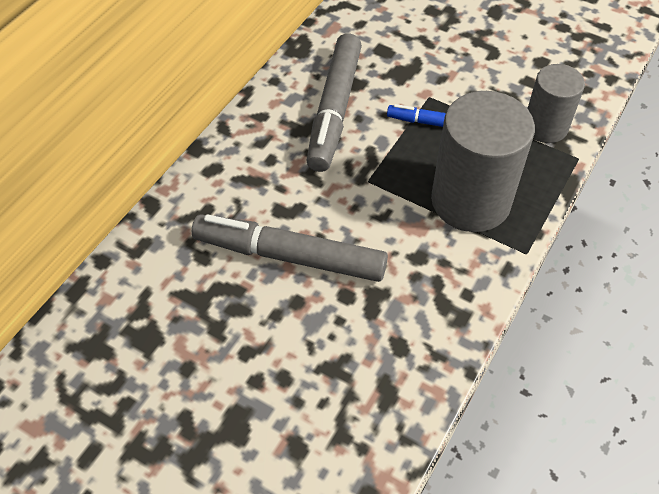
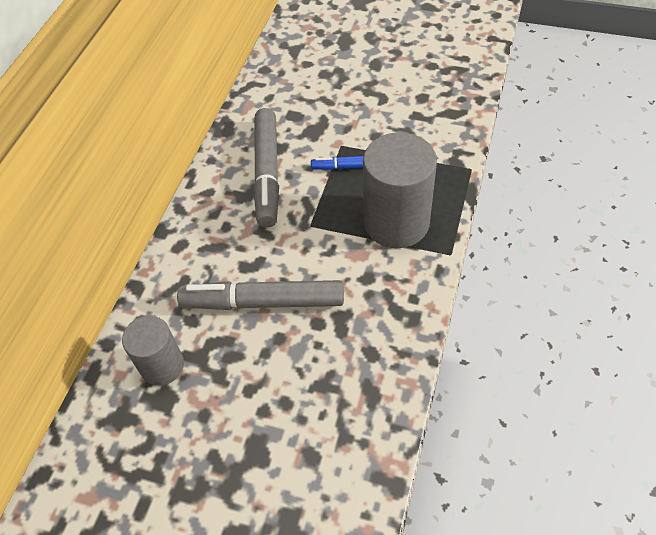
camera: 10 degrees left, 0 degrees up
(545, 127) = (439, 149): grey cylinder -> grey cylinder (162, 365)

